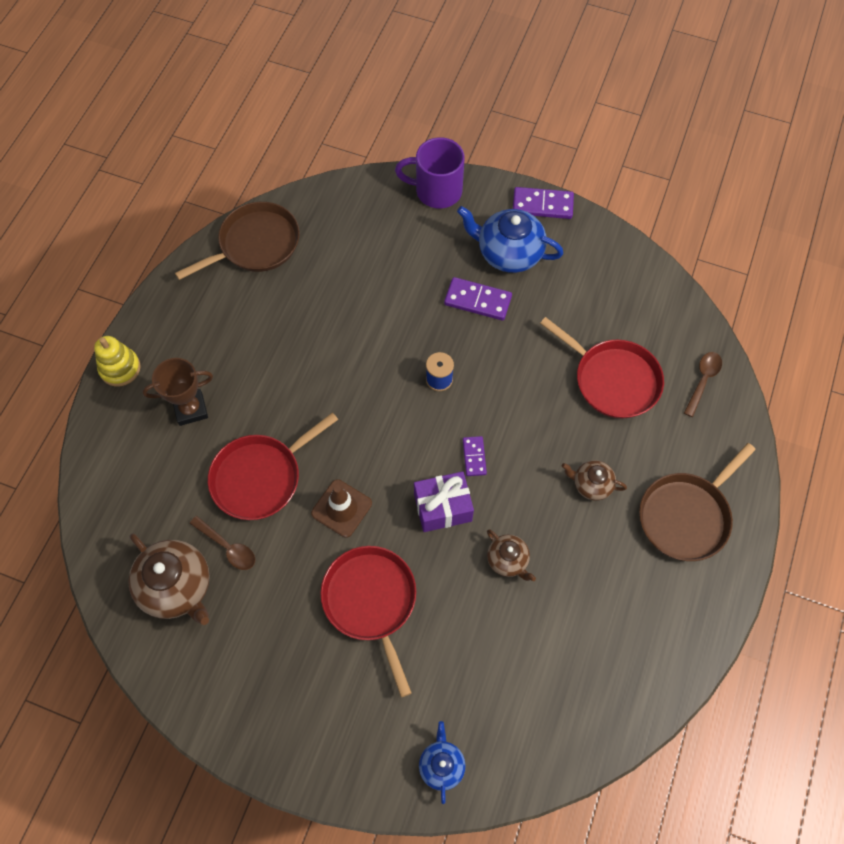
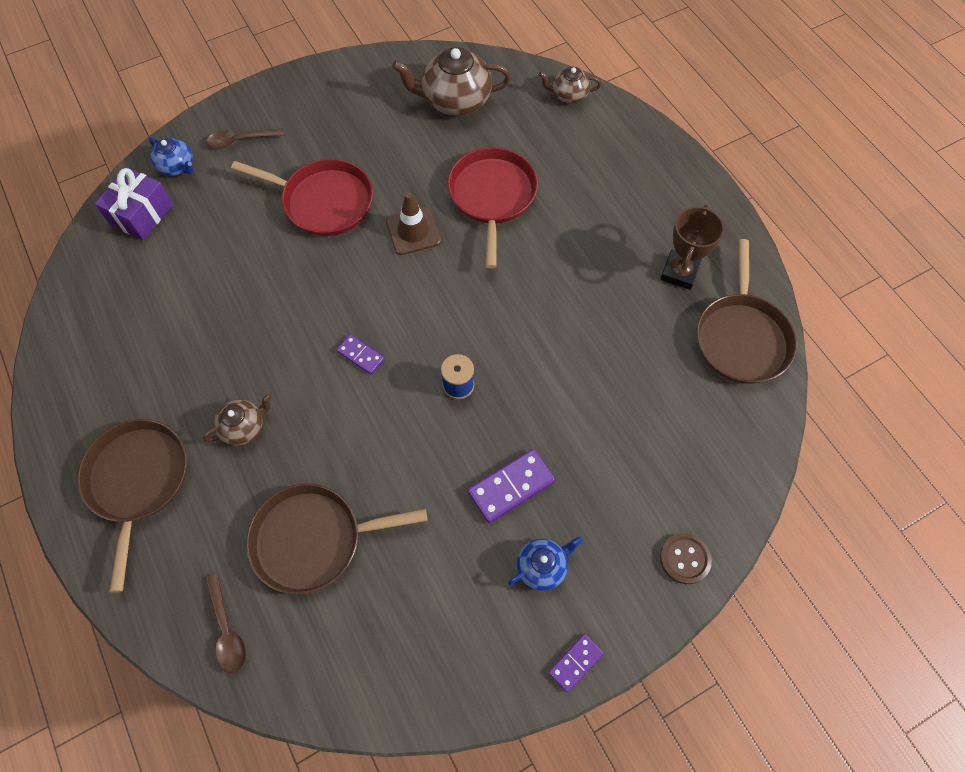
camera: 130 degrees right, 0 degrees up
(120, 368) = (680, 164): yellow stacking toy -> none
(191, 409) = (598, 188): brown trophy -> brown trophy (679, 272)
(228, 547) = (455, 144): brown spoon -> brown spoon (241, 140)
(436, 191) = (685, 559): purple mug -> brown button
(442, 507) = (343, 299): purple gift -> purple gift (142, 214)
(508, 253) = (542, 567): blue teapot -> blue teapot, size x0.55
(508, 560) = (255, 311): brown teapot -> brown teapot (568, 95)
(542, 205) = (575, 662): purple domino -> purple domino, size x0.61
(613, 380) = (313, 539): red pan -> brown pan

